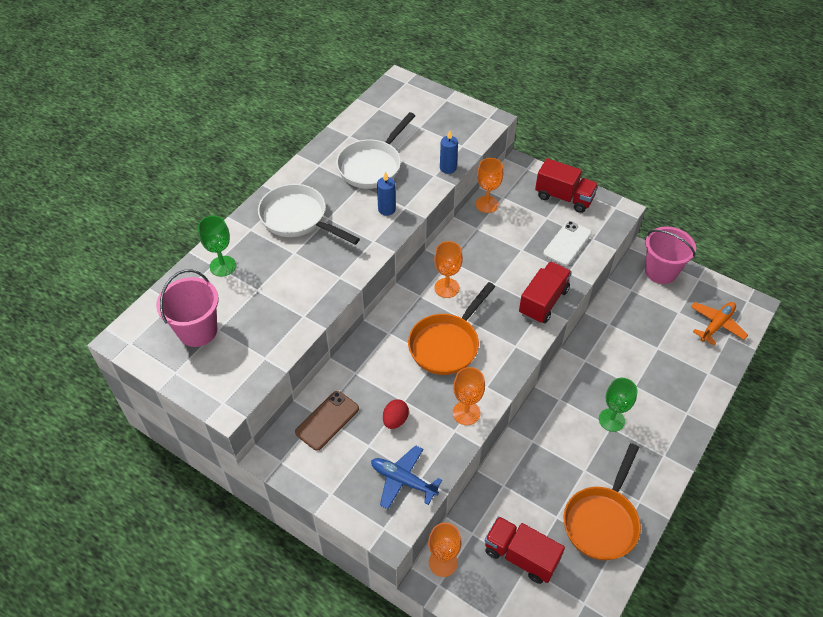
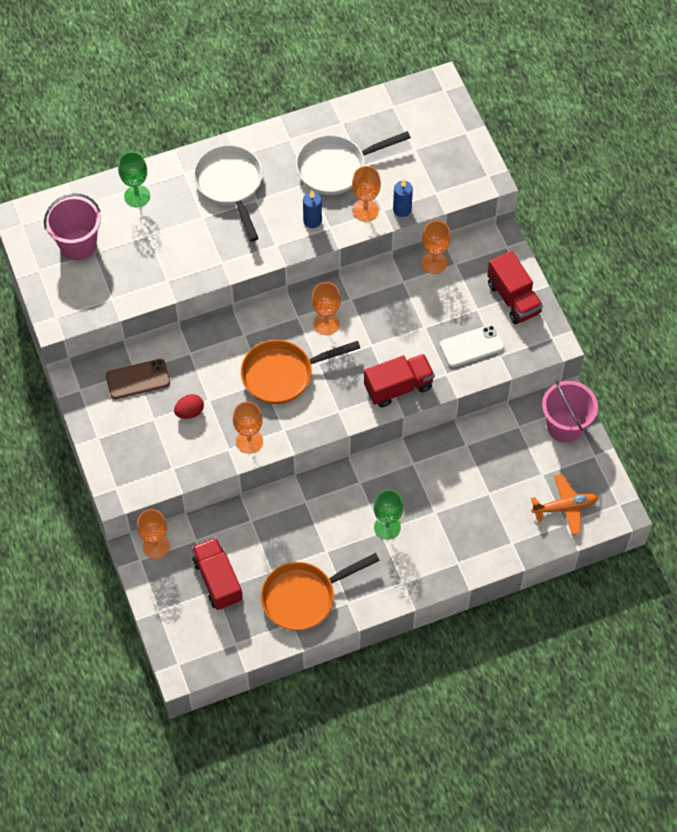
camera: 35 degrees right, 10 degrees up
(403, 480) = (157, 462): blue plane -> none
(421, 182) = (365, 210): none -> orange goblet

